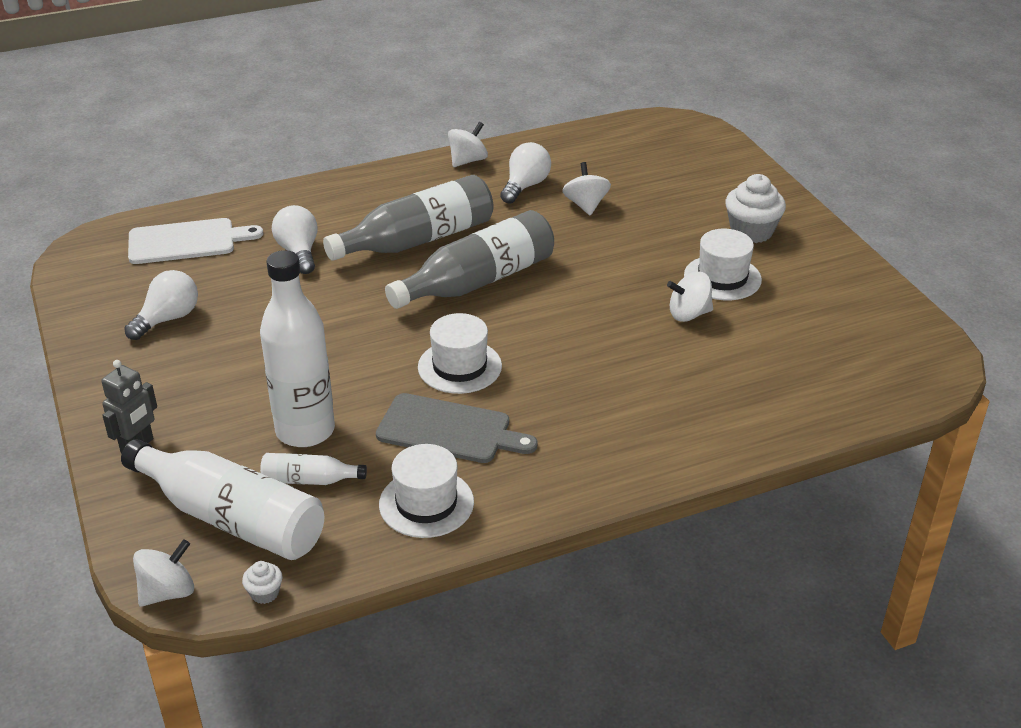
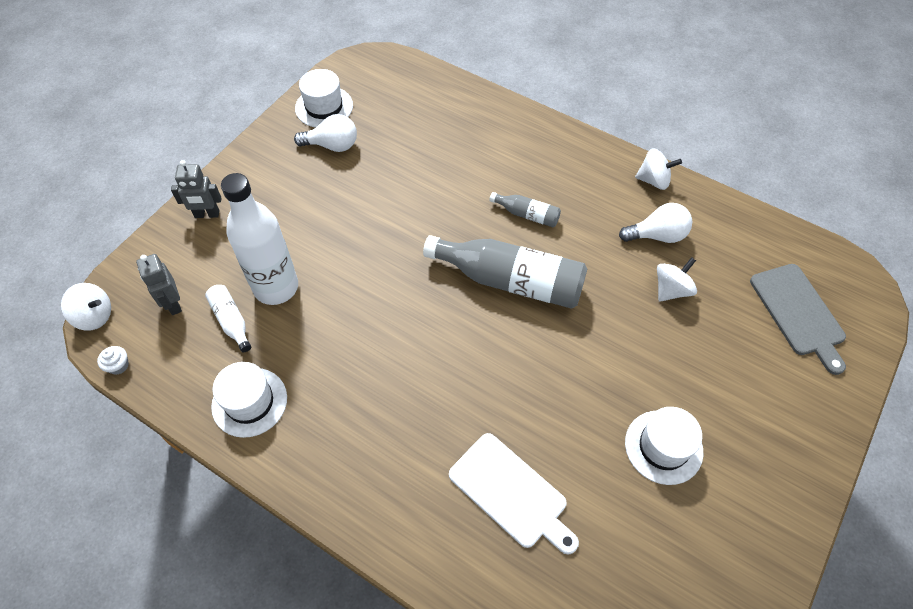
camera: 55 degrees right, 20 degrees up
(187, 241) = (416, 99): white cutting board -> white cutting board (511, 493)
(231, 518) = (173, 304): white bottle -> grey robot
(299, 252) = (454, 161): white light bulb -> none
(417, 240) = (527, 214): grey bottle -> grey bottle, size x0.47
(449, 430) = (332, 368): grey cutting board -> grey cutting board (799, 313)
(459, 366) = (404, 331): white hat -> white hat (324, 107)
(689, 314) = (591, 449): white spinning top -> none
(751, 231) = (753, 433): white cupcake -> none

